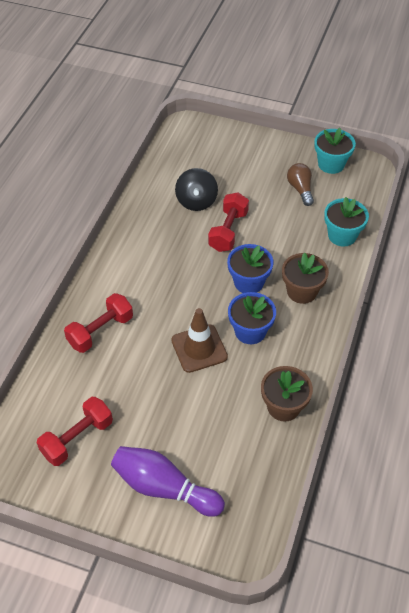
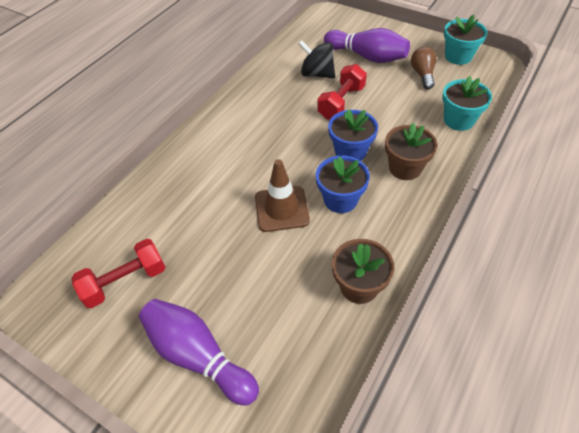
camera: 15 degrees right, 0 degrees up
(100, 331) = (187, 177): red dumbbell -> none
(196, 201) = (317, 74): black spinning top -> black spinning top turned 105 degrees clockwise
(242, 175) = (367, 56): none -> purple bowling pin

